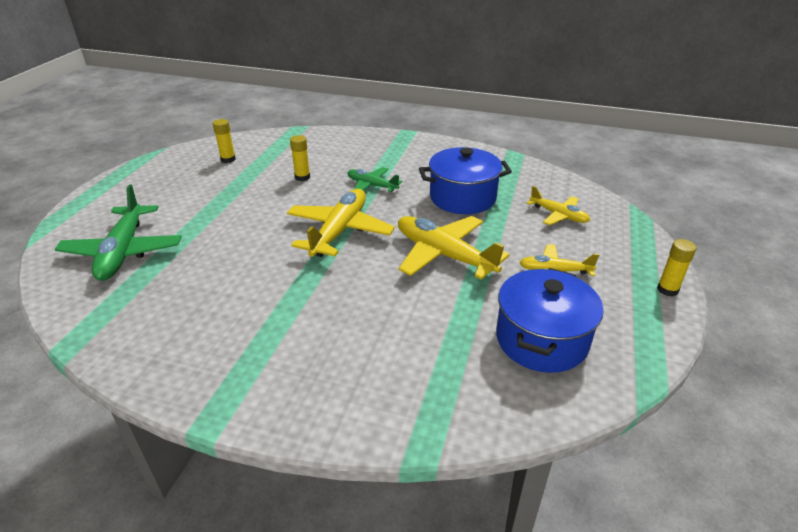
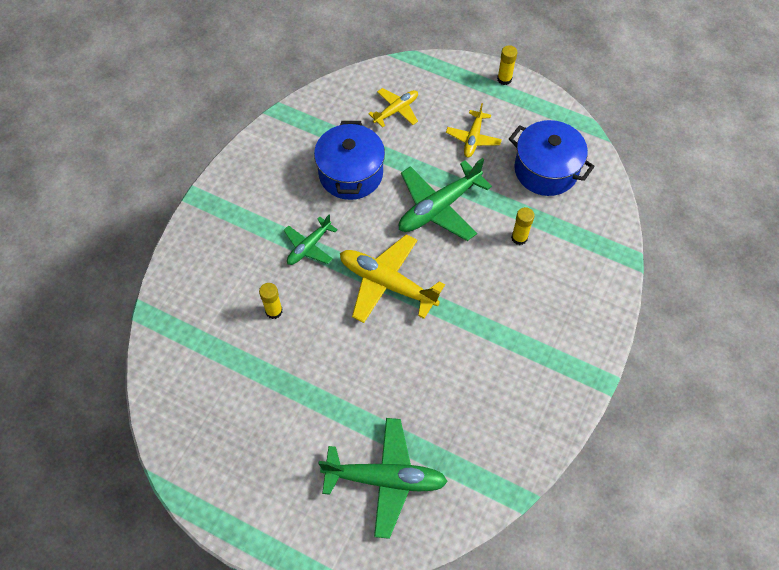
camera: 80 degrees left, 25 degrees up
(228, 159) = (207, 391): yellow glue stick -> yellow glue stick (519, 238)
(444, 255) = (438, 207): yellow plane -> green plane

